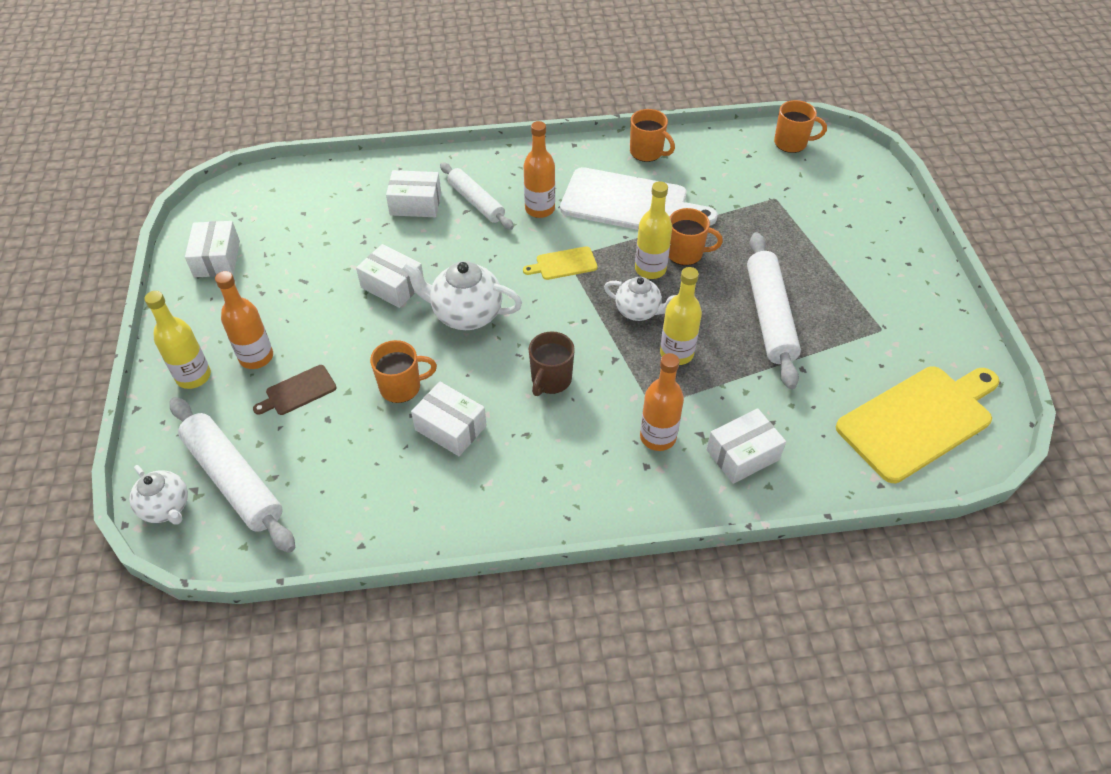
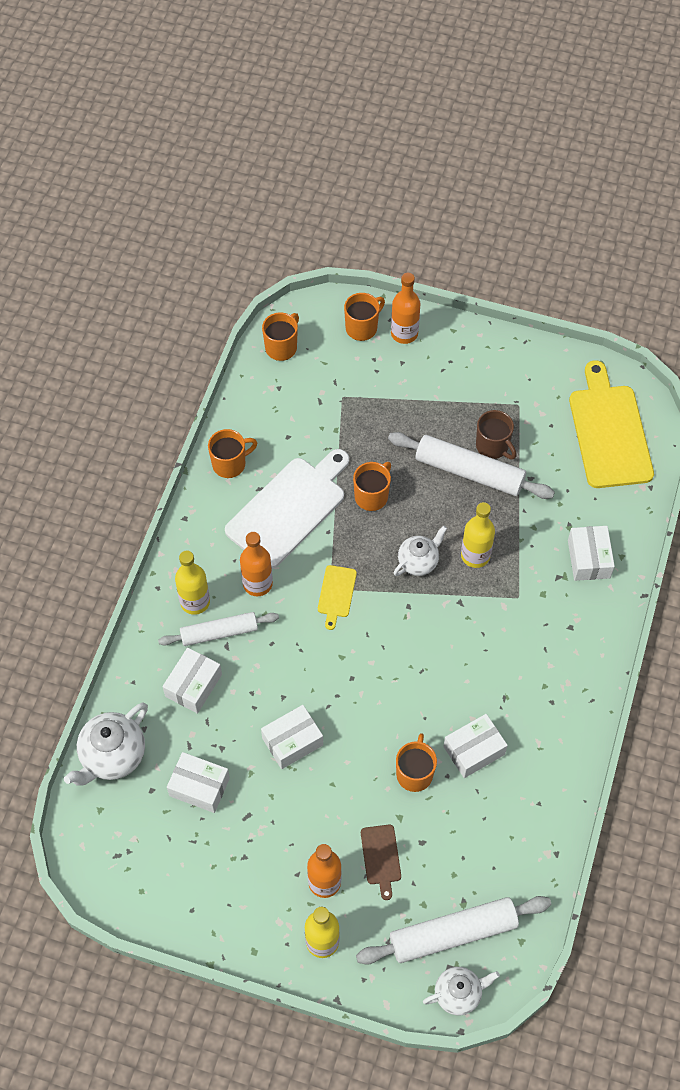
camera: 65 degrees left, 10 degrees up
(217, 259) = (177, 887): white box -> white box (199, 787)
(465, 314) = (357, 694): white teapot -> white teapot (112, 756)
(550, 380) = (459, 658): brown mug -> brown mug (493, 446)
(650, 269) = (376, 531): yellow bottle -> yellow bottle (195, 602)
(658, 437) = (548, 607): orange bottle -> orange bottle (404, 333)
(861, 186) = (362, 328): none -> orange mug

